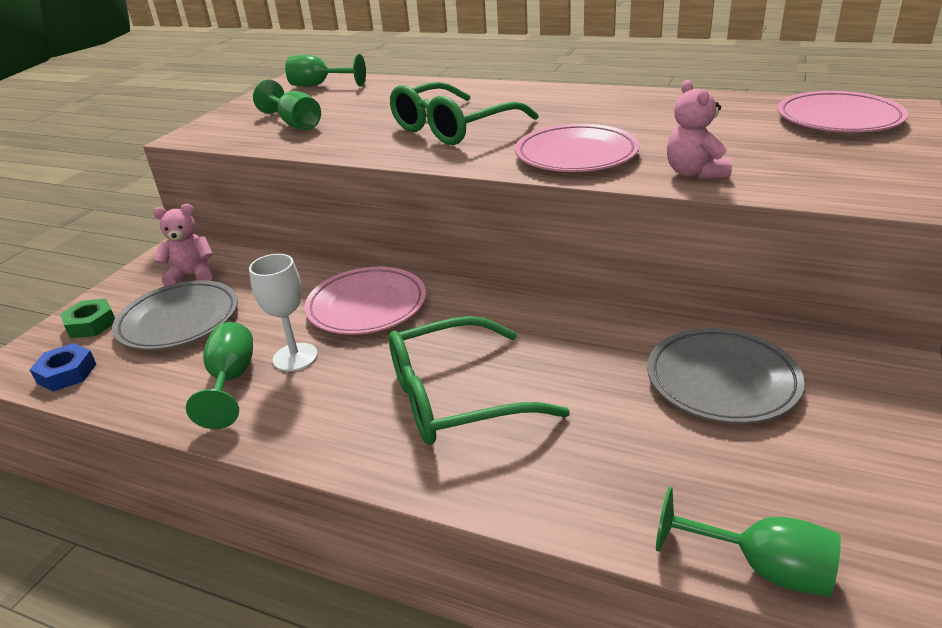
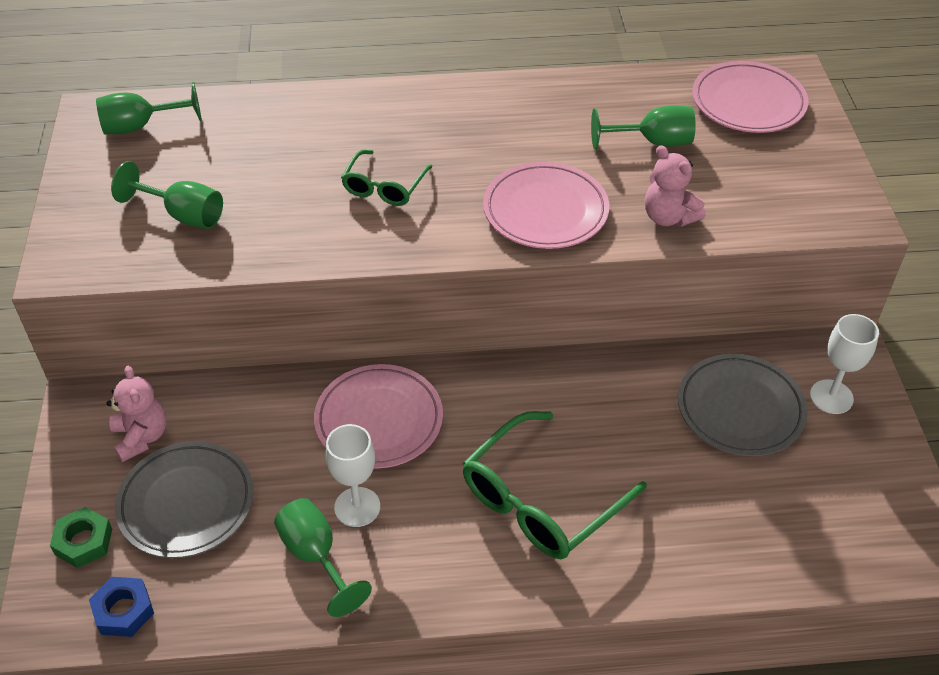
camera: 30 degrees left, 15 degrees up
(192, 275) = (141, 437): pink teddy bear -> pink teddy bear turned 105 degrees clockwise
(454, 127) = (384, 186): green glasses -> green glasses, size x0.57
(762, 568) = (840, 569): green goblet -> green goblet (652, 142)
(844, 397) = (831, 397): none -> white goblet

